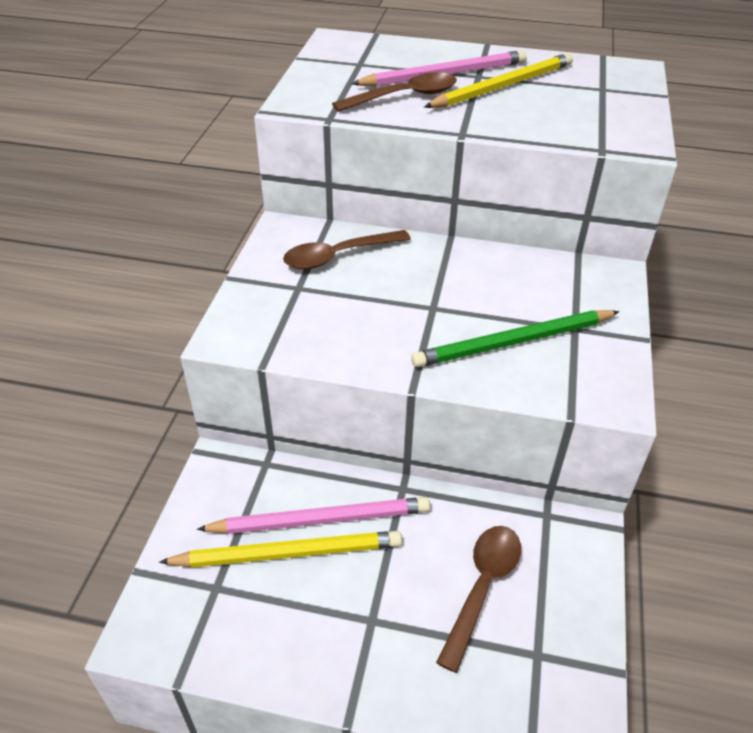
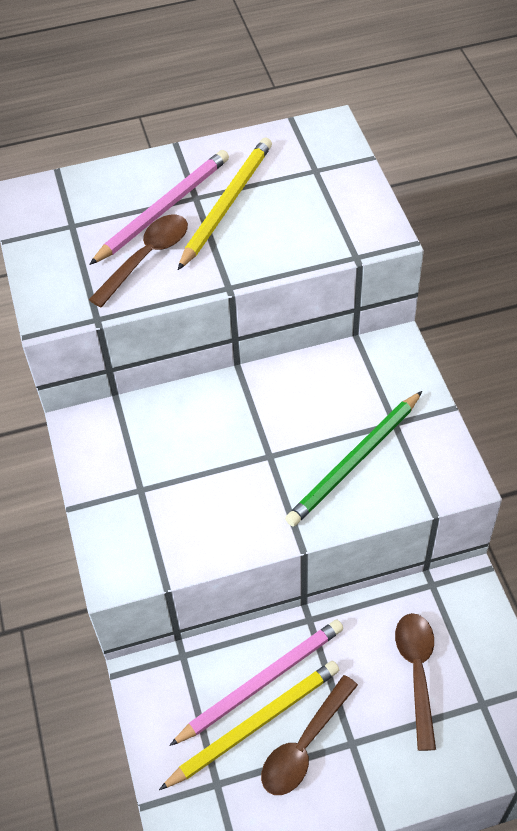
camera: 25 degrees left, 10 degrees up
(339, 256) = (153, 436): brown spoon -> brown spoon (304, 745)

